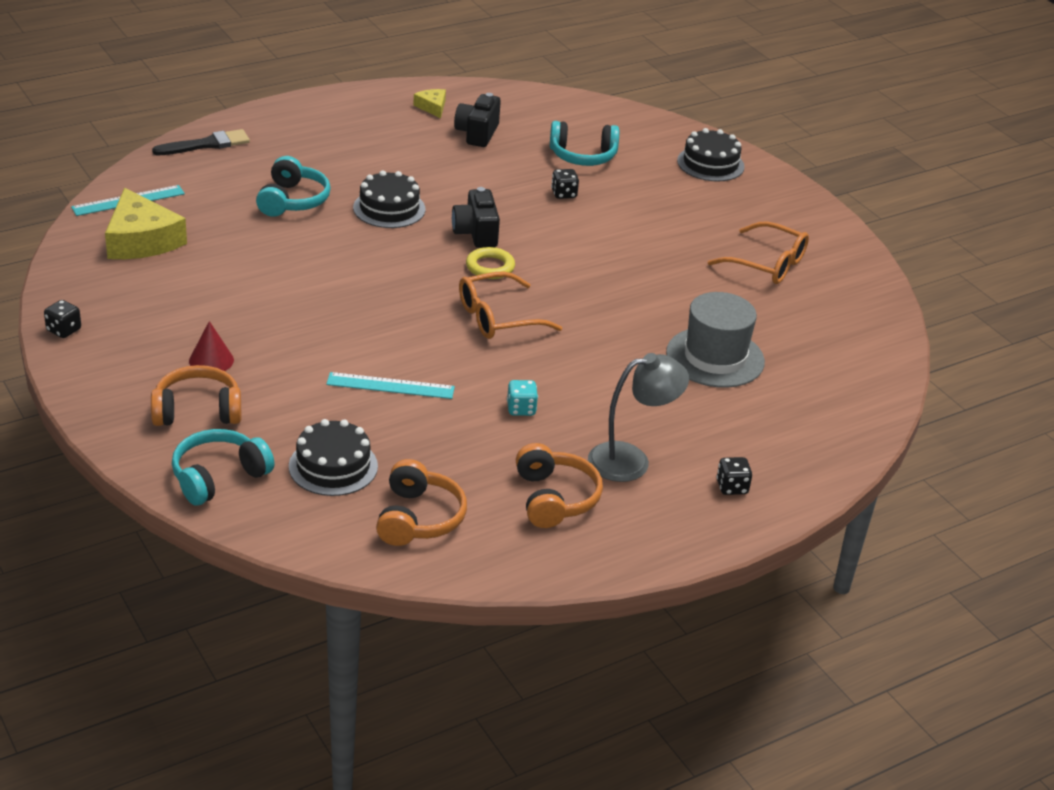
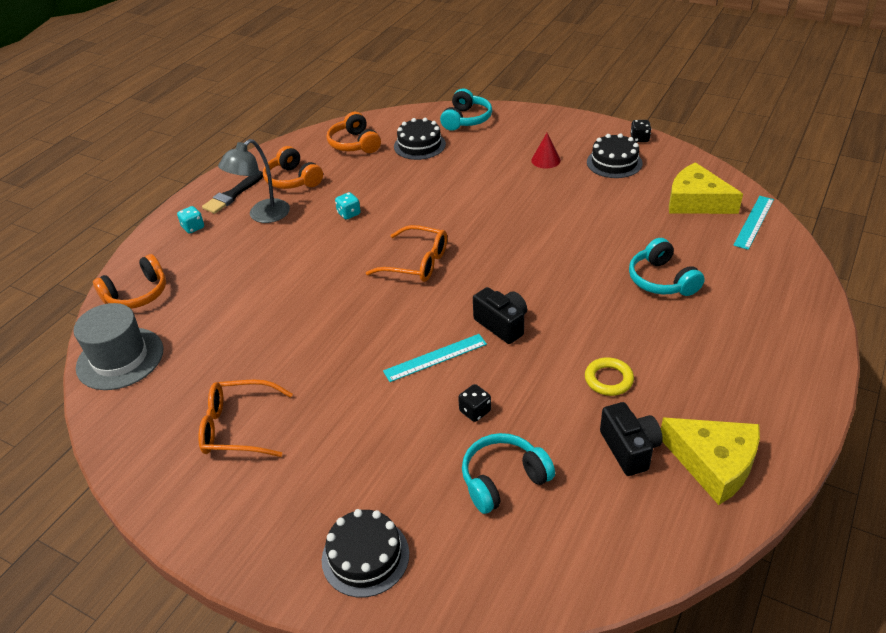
camera: 155 degrees right, 5 degrees up
(197, 411) = (515, 137): orange headphones -> orange headphones (137, 294)
(206, 144) = (798, 295): black brush -> black brush (232, 195)
(389, 208) = (590, 312): black cake -> black cake (614, 162)
(390, 386) = (435, 192): turquoise ruler -> turquoise ruler (435, 357)
(432, 107) = (713, 463): yellow cheese -> yellow cheese, size x2.04
(490, 267) = (461, 299): yellow ring -> yellow ring (608, 379)
(497, 317) = (417, 263): orange glasses -> orange glasses turned 75 degrees clockwise
(715, 357) = (243, 308): grey hat -> grey hat (120, 358)
(732, 487) = (193, 227): black dice -> turquoise dice

